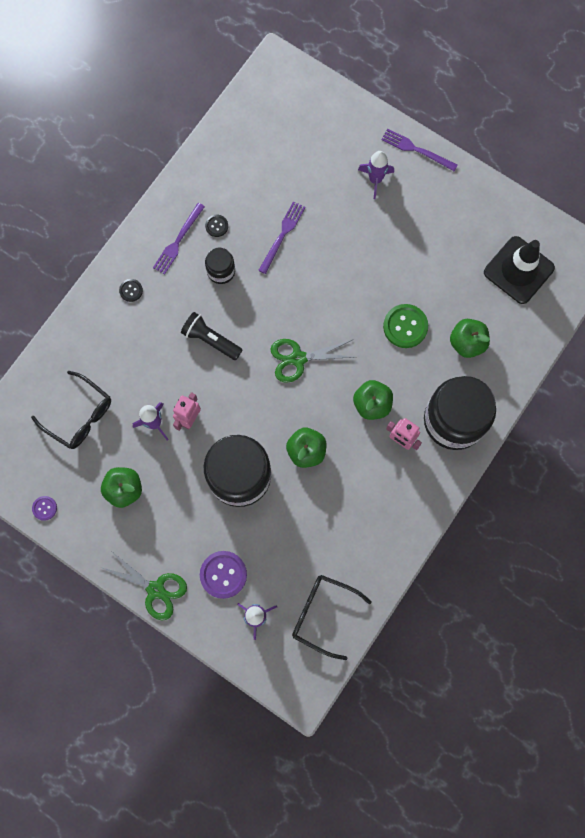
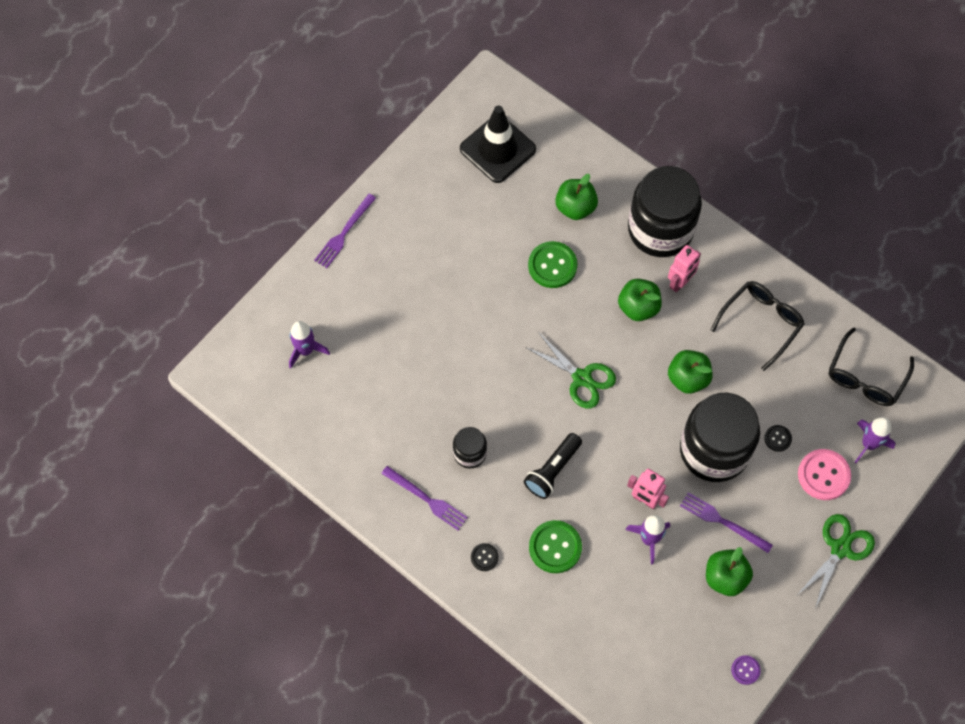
camera: 85 degrees left, 10 degrees down
(79, 415) = (635, 625): black glasses -> black glasses (761, 323)
(143, 346) = (555, 547): none -> green button
(216, 226) = (413, 454): black button -> black button (777, 438)
(223, 574) = (823, 475): purple button -> pink button
(282, 235) = (432, 383): purple fork -> purple fork (722, 521)
(298, 359) = (582, 378): green scissors -> green scissors turned 45 degrees counterclockwise
(375, 180) = (375, 279): purple rocket -> purple rocket (306, 350)

